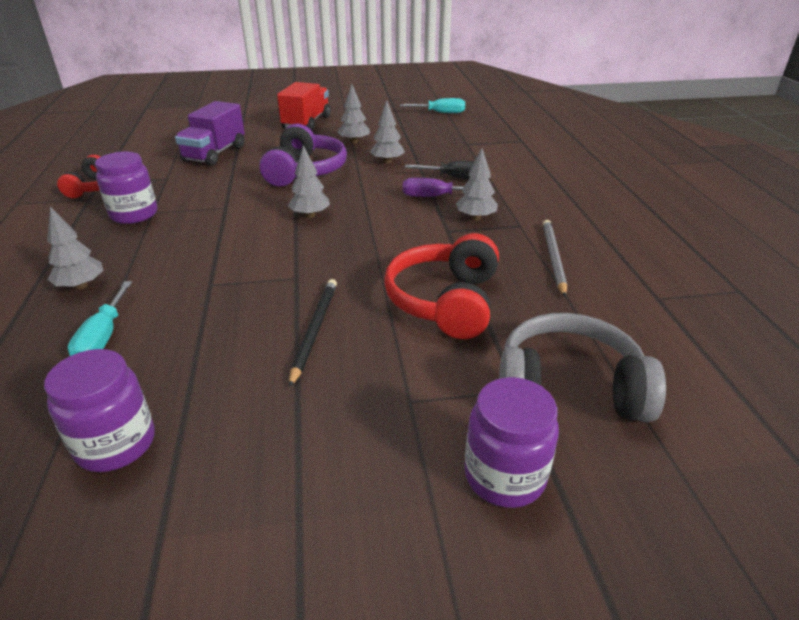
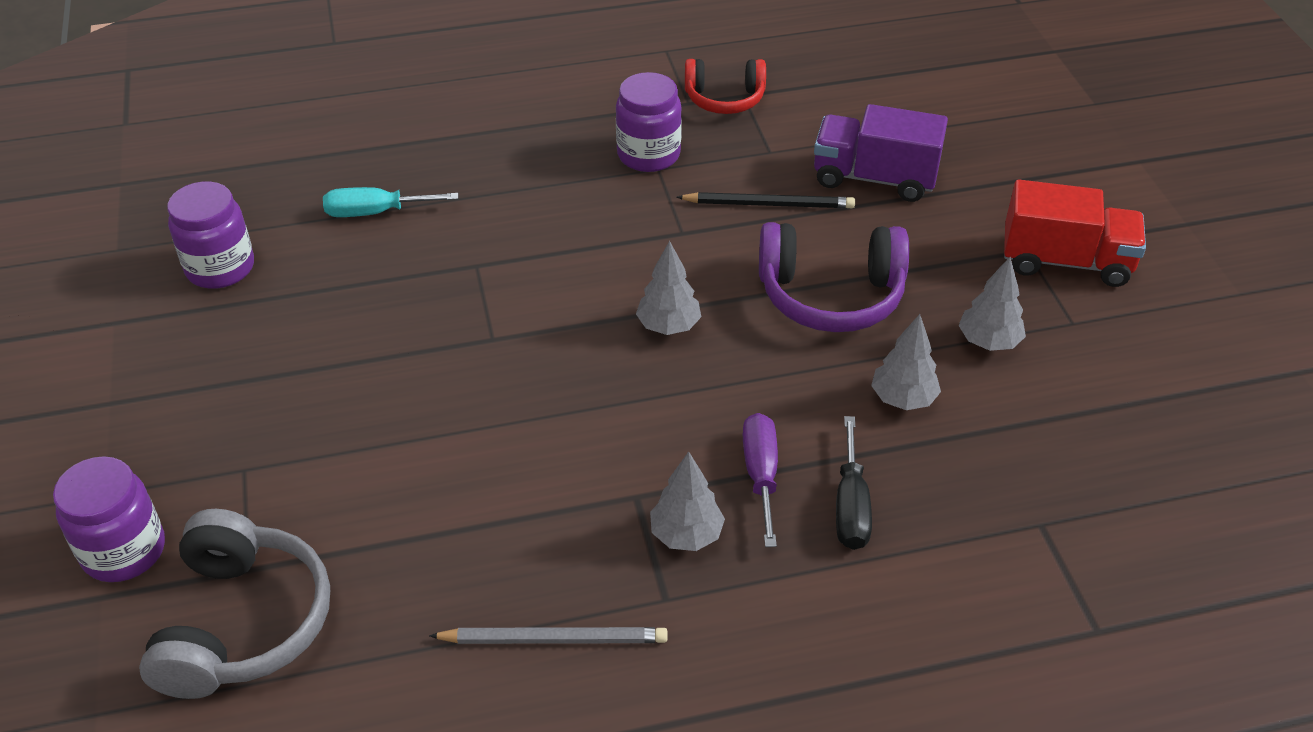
camera: 85 degrees right, 10 degrees up
(81, 286) = (473, 166): grey tree -> none
(314, 330) = (377, 373): black pencil -> black pencil (769, 204)
(440, 113) = (1230, 473): turquoise screwdriver -> none
(445, 301) = (432, 497): red headphones -> none

